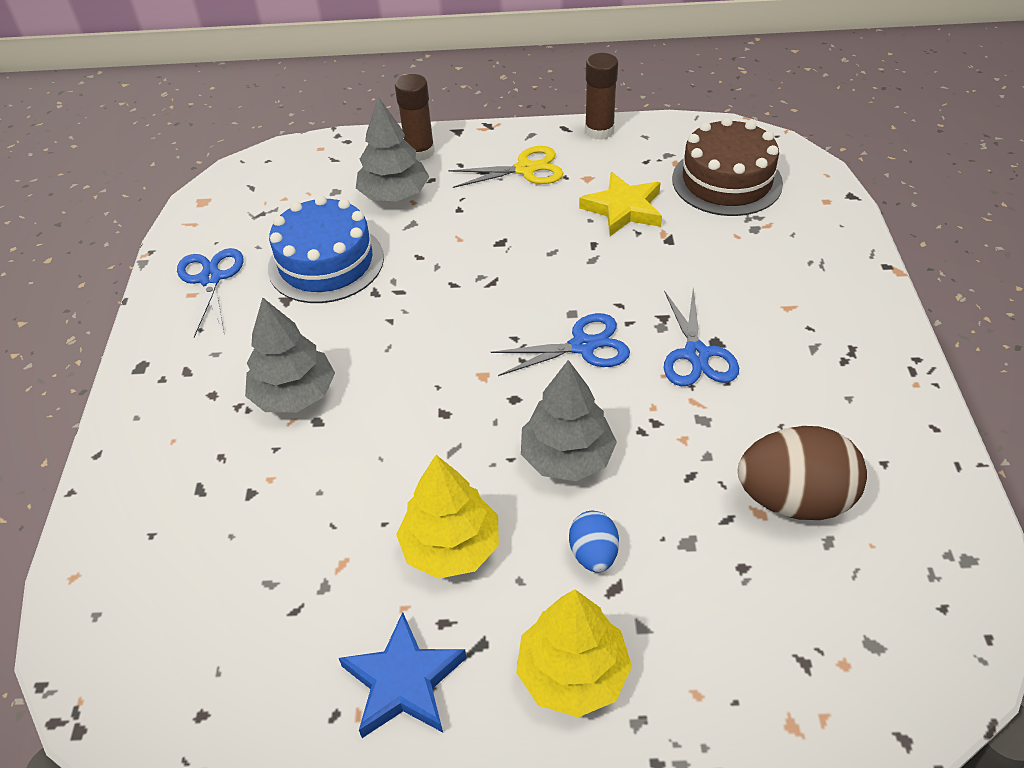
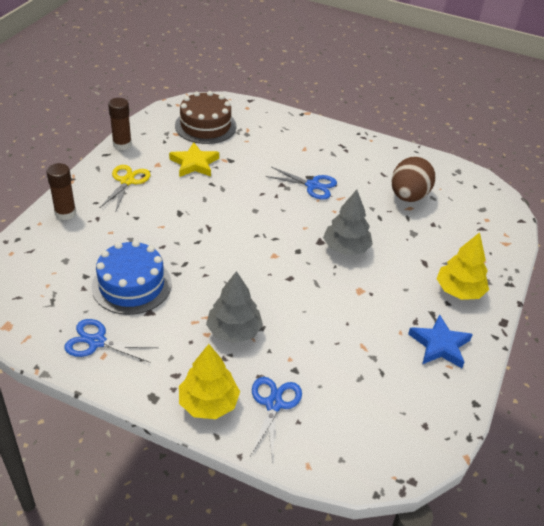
camera: 70 degrees left, 5 degrees down
(394, 195) = (96, 237): grey tree -> none
(451, 547) = (375, 304): yellow tree -> yellow tree (208, 403)
(583, 346) = (280, 216): blue scissors -> blue scissors (274, 404)
(593, 554) = (404, 261): blue egg -> none

